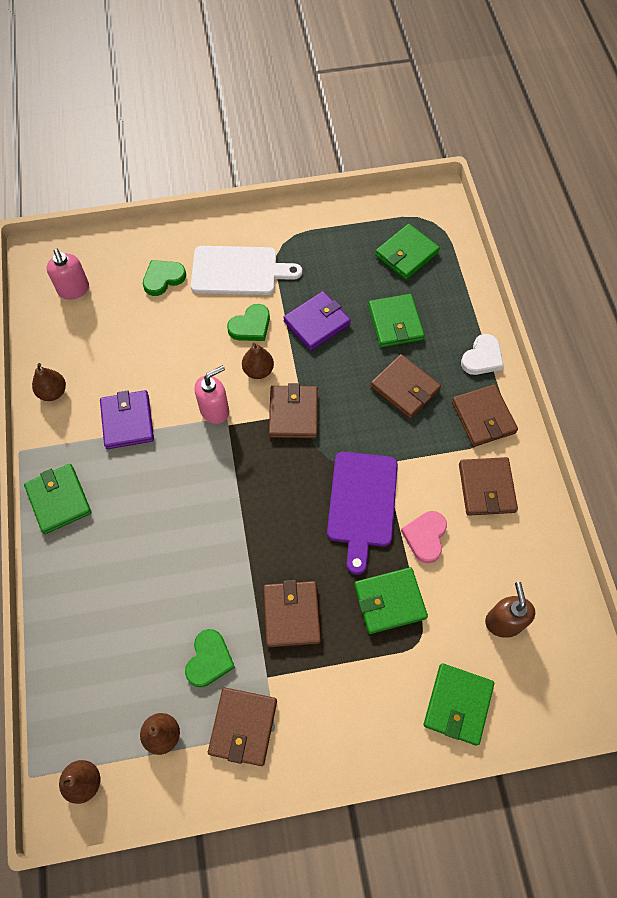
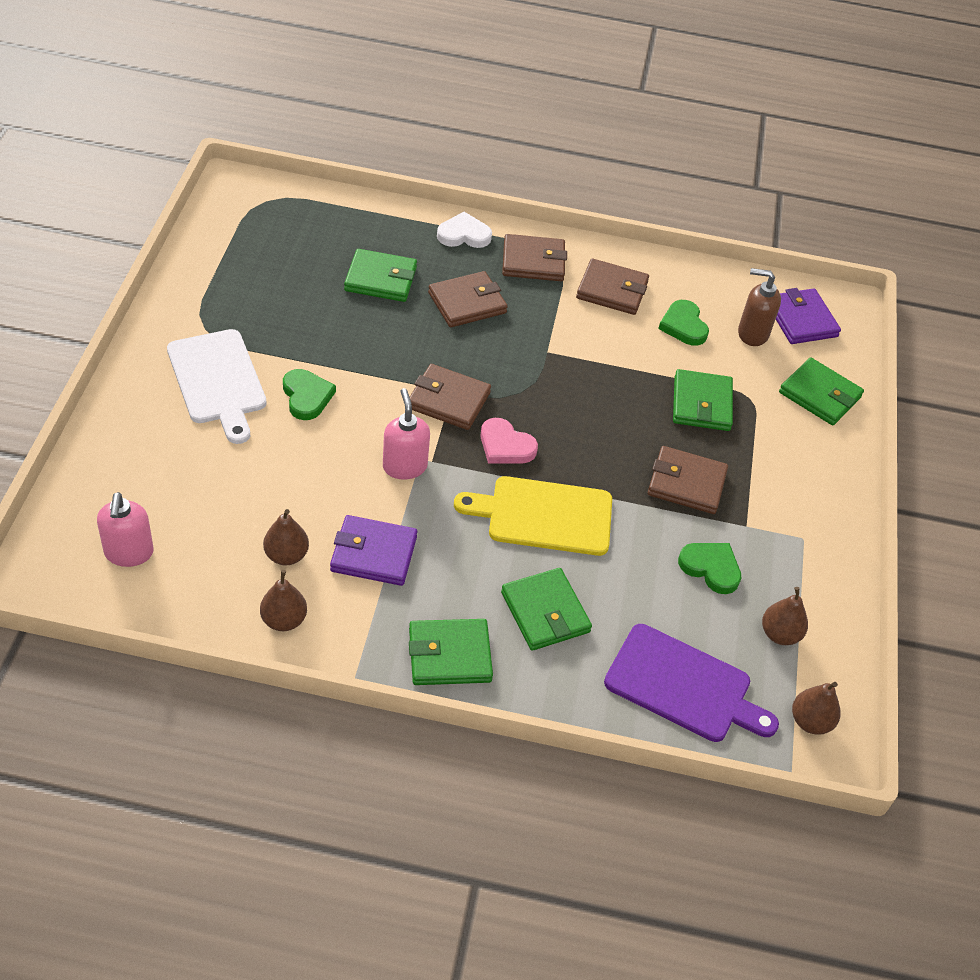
camera: 75 degrees left, 15 degrees down
(74, 290) = (129, 553): pink soap dispenser -> pink soap dispenser turned 90 degrees clockwise
(163, 278) = (177, 455): green heart -> green heart (683, 326)
(209, 518) = (544, 515): none -> yellow cutting board
(238, 271) = (217, 381): white cutting board -> white cutting board turned 135 degrees clockwise
(243, 727) = (792, 562): brown wallet -> none
(258, 370) = (373, 411): brown pear -> brown pear (286, 555)
(317, 323) = (340, 339): purple wallet -> purple wallet (801, 320)
(362, 503) = (586, 385): purple cutting board -> purple cutting board (683, 686)
(406, 254) = (295, 237): green wallet -> green wallet (545, 612)
(425, 537) = (644, 352): pink heart -> pink heart (505, 446)
(482, 357) = (464, 235): white heart -> white heart turned 60 degrees counterclockwise

